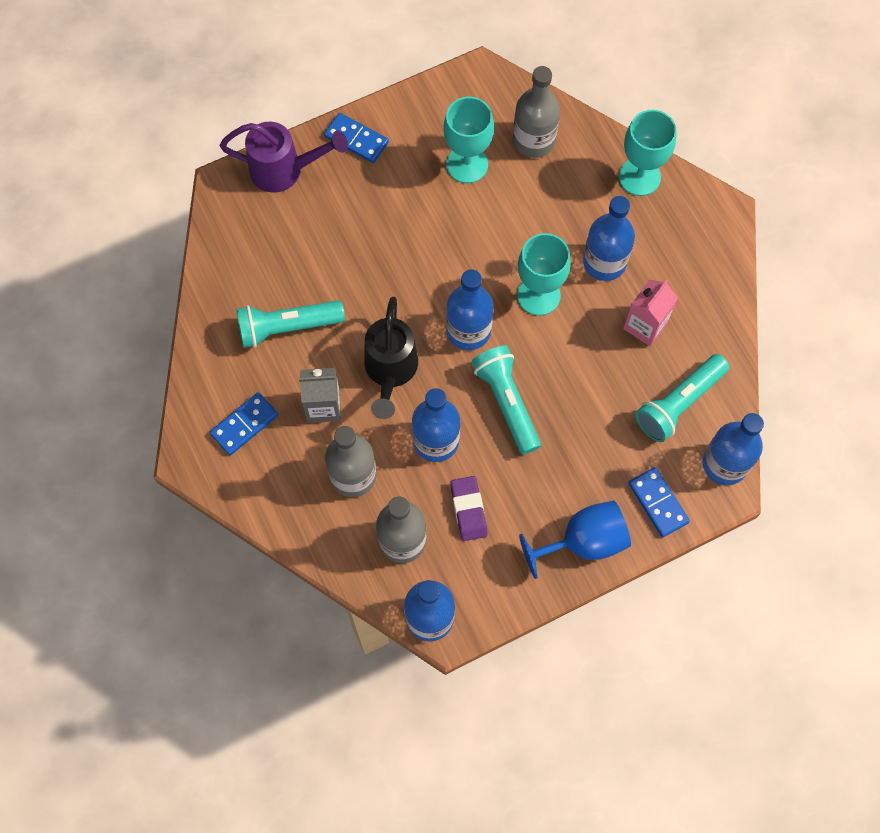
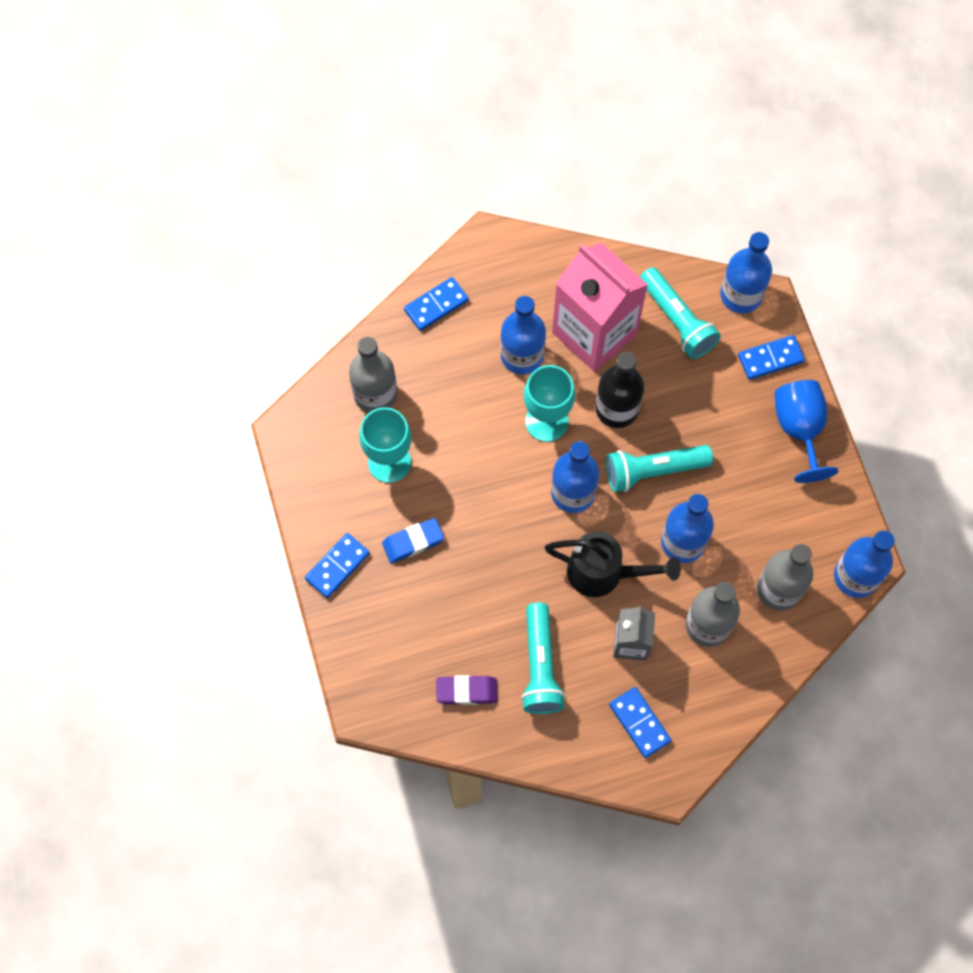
camera: 80 degrees left, 0 degrees up
(284, 170) = (358, 645): purple watering can -> none
(391, 198) = (413, 542): none -> blue eraser
(468, 510) = (756, 524): purple eraser -> purple eraser (466, 691)
(567, 358) = (617, 408): none -> black bottle
(639, 177) = (436, 305): turquoise goblet -> blue domino
(645, 325) = (594, 333): pink carton -> pink carton, size x1.94

